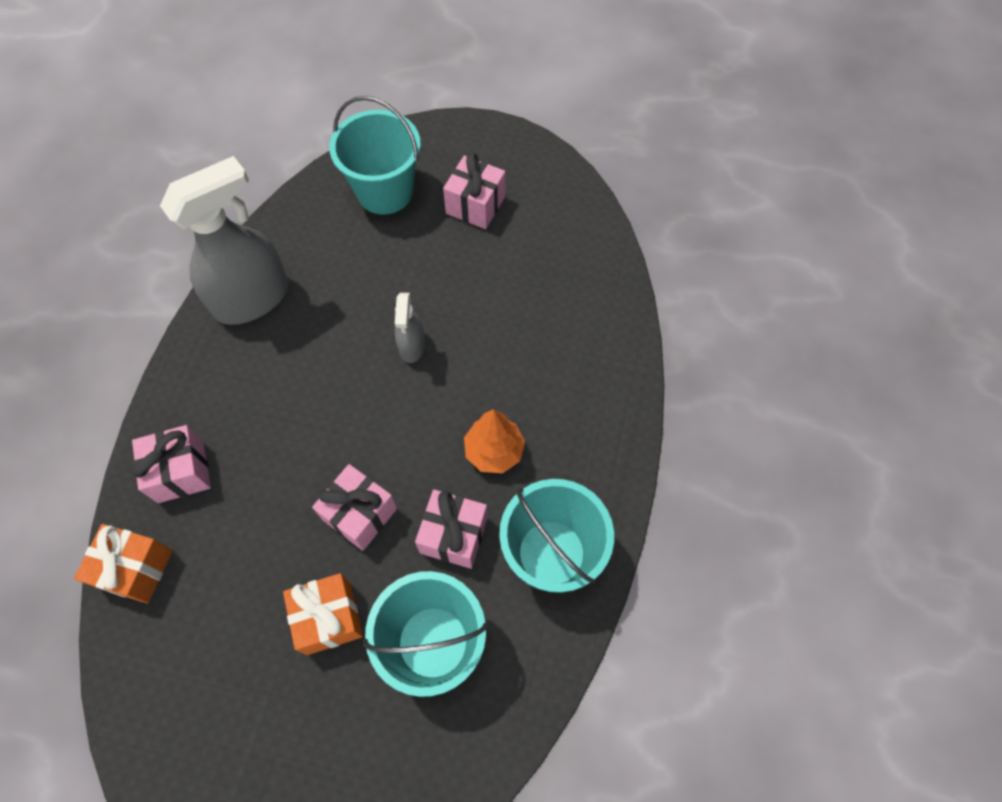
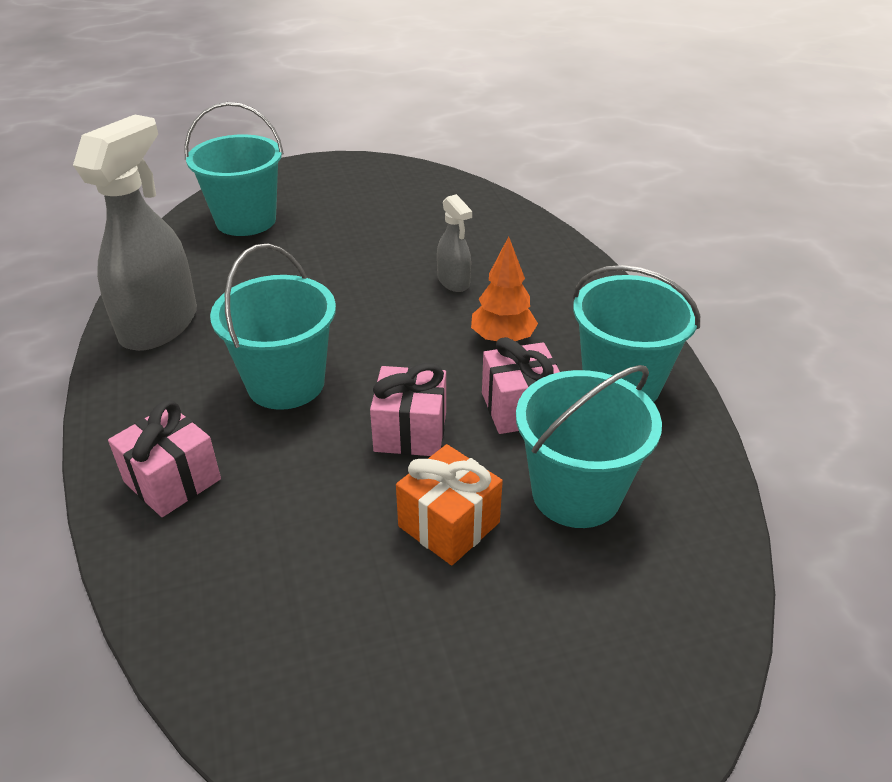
camera: 30 degrees left, 25 degrees down
(136, 569) = (174, 587): orange gift -> none
(304, 413) = (286, 383): none -> turquoise bucket
(412, 346) = (359, 302): grey spray bottle -> grey spray bottle (453, 282)
(475, 205) = (341, 204): pink gift -> none

